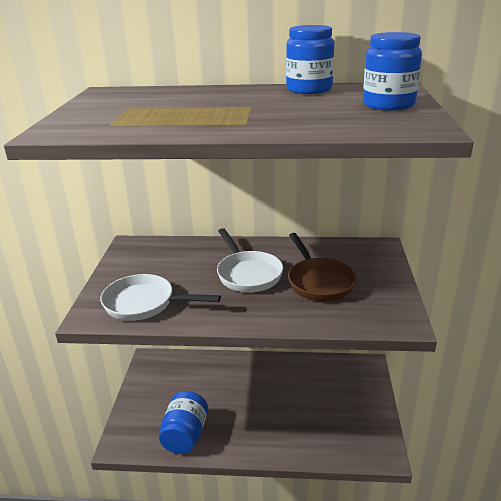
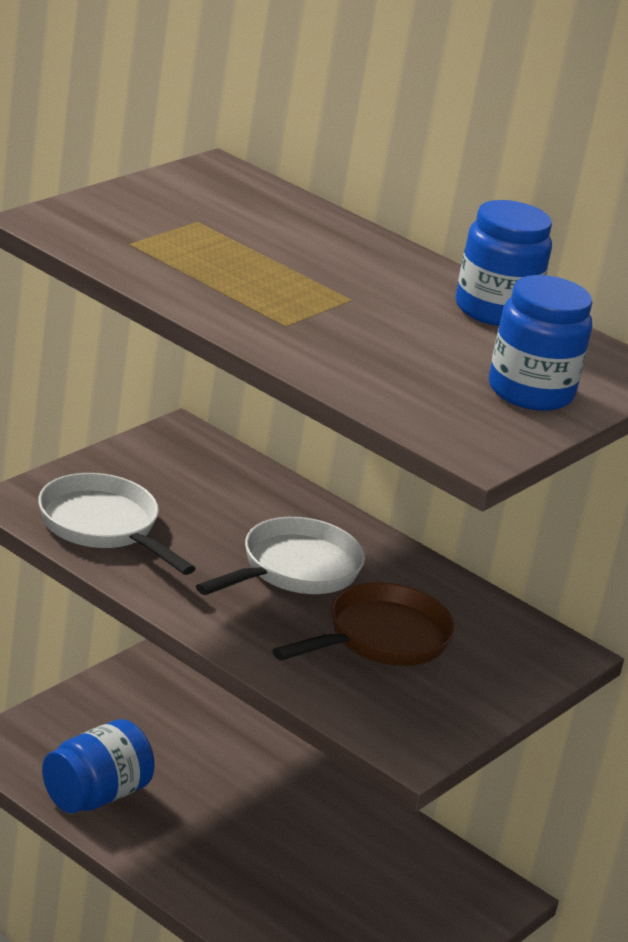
camera: 30 degrees right, 0 degrees up
(247, 274) = (294, 570): white pan -> white pan turned 150 degrees counterclockwise
(319, 282) = (380, 639): brown pan -> brown pan turned 150 degrees counterclockwise

